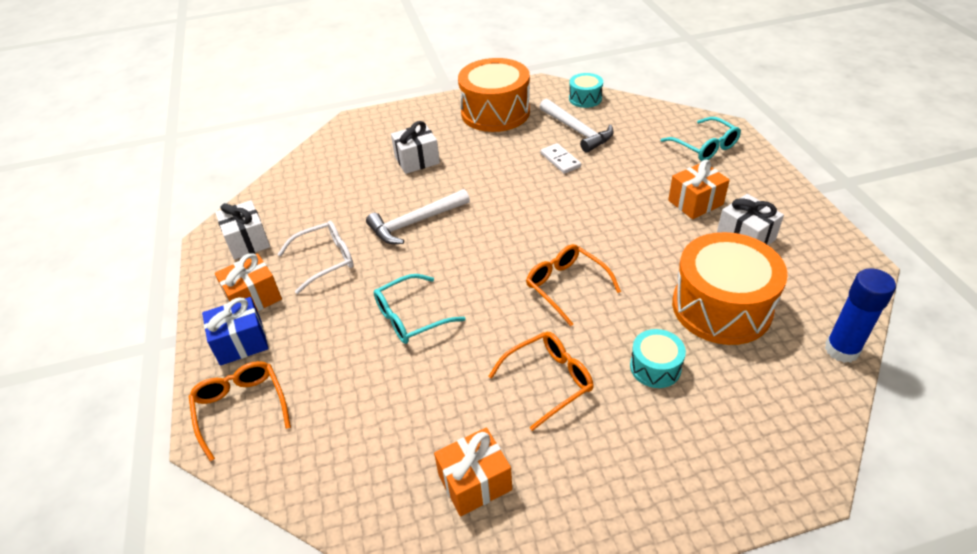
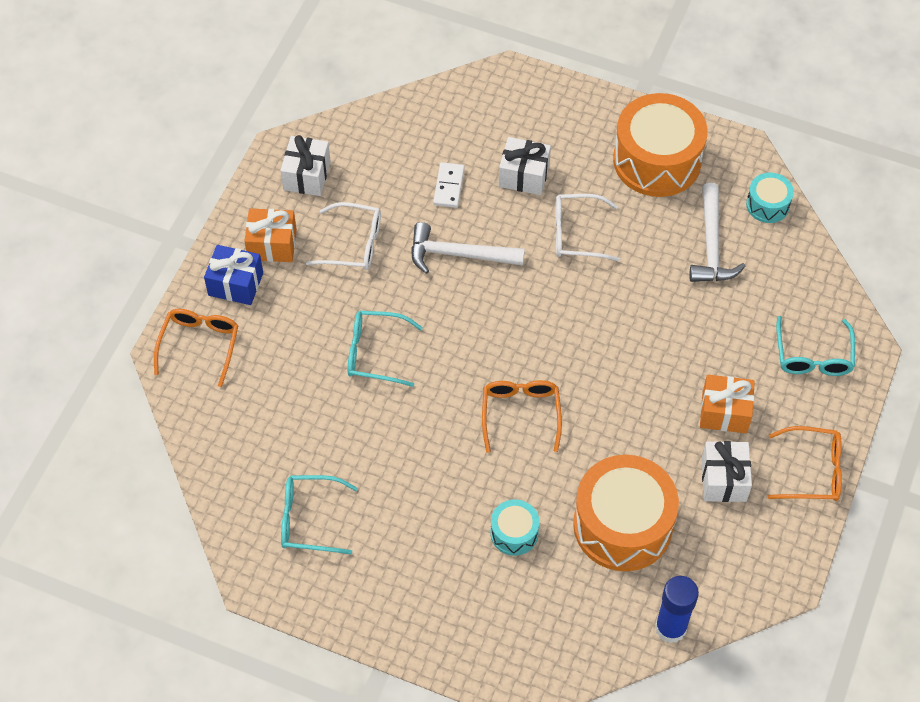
camera: 35 degrees right, 15 degrees up
(475, 482) = (309, 519): orange gift -> turquoise glasses
(486, 169) = (576, 234): none -> white glasses
(549, 381) = (427, 485): orange glasses -> orange glasses (813, 471)
(560, 160) = (655, 272): white domino -> white domino (448, 186)

